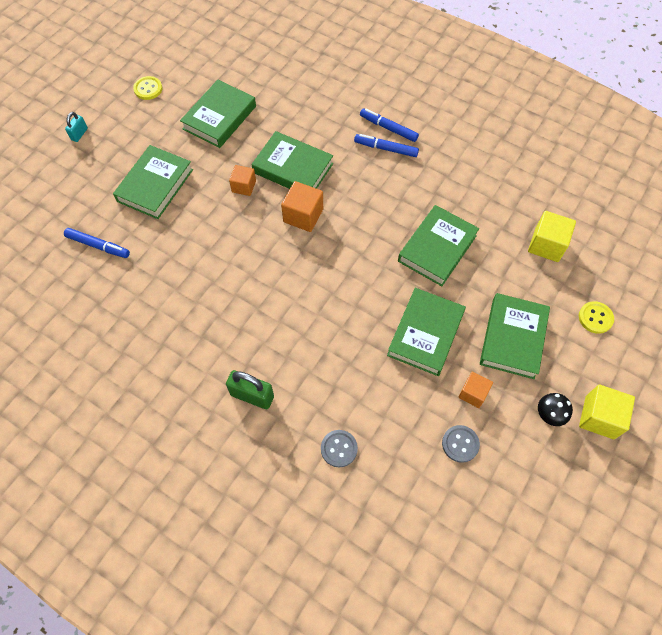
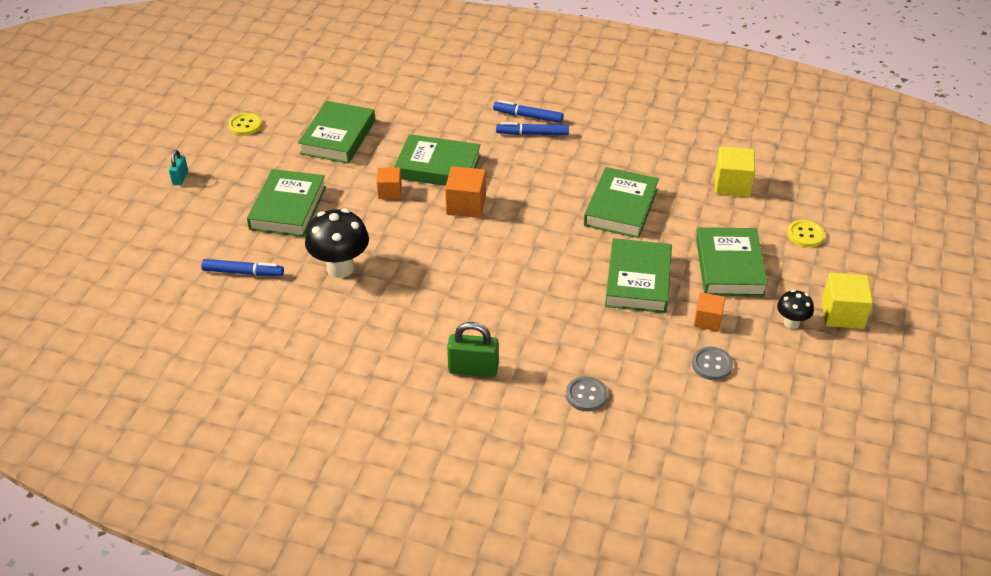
camera: 15 degrees left, 20 degrees down
(177, 259) = (340, 268): none -> black mushroom

